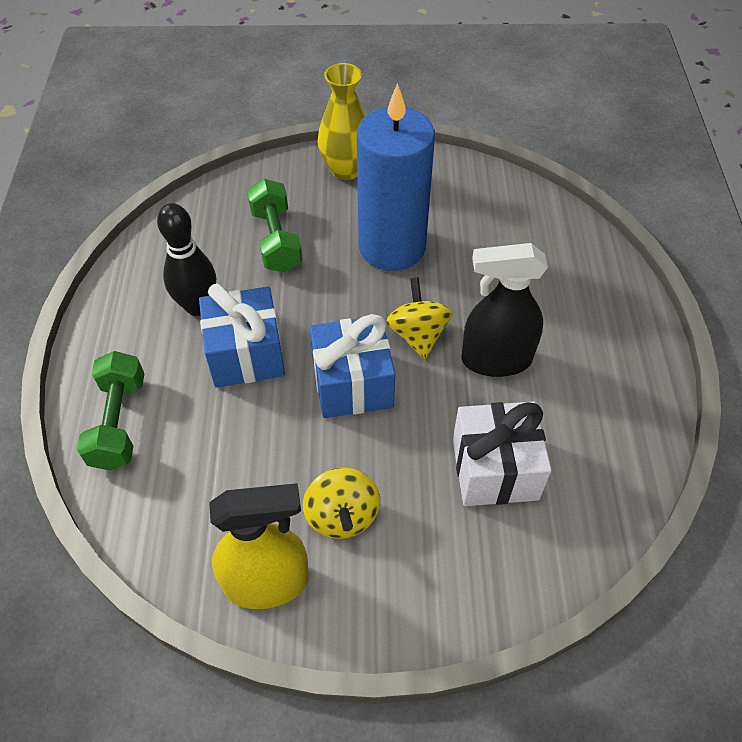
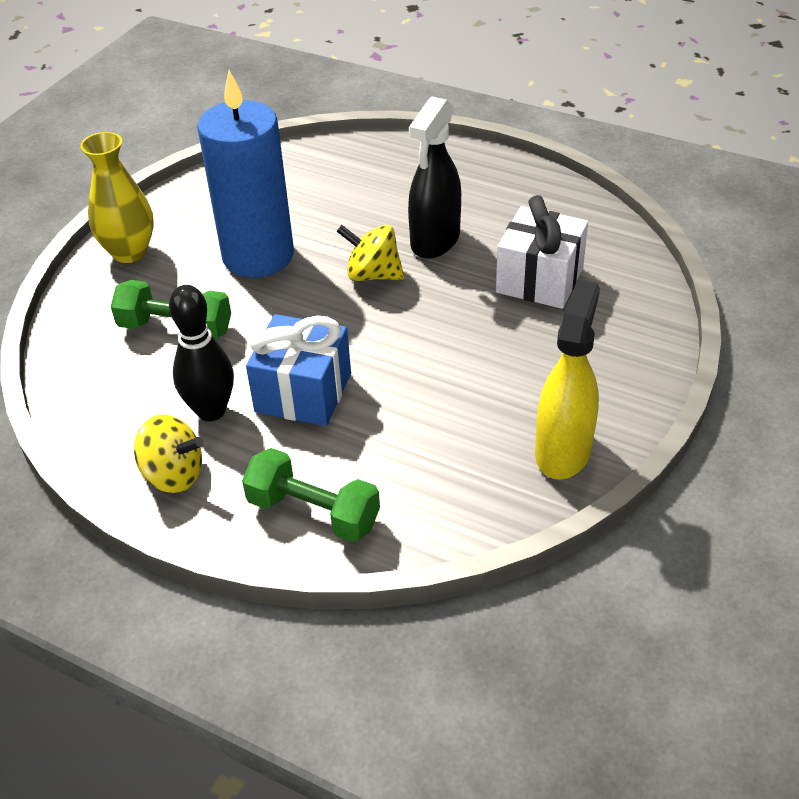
camera: 60 degrees left, 10 degrees down
(342, 516) = (526, 383): yellow spinning top -> yellow spinning top (173, 475)
(352, 384) = (394, 332): blue gift -> none

